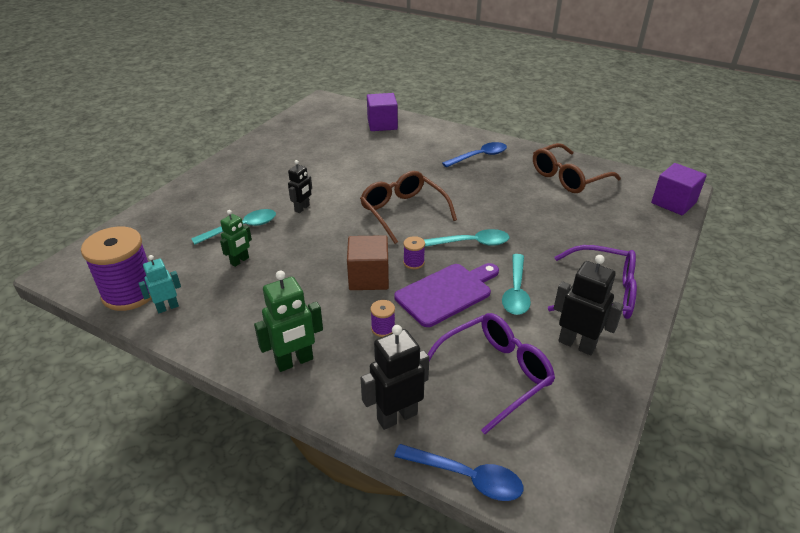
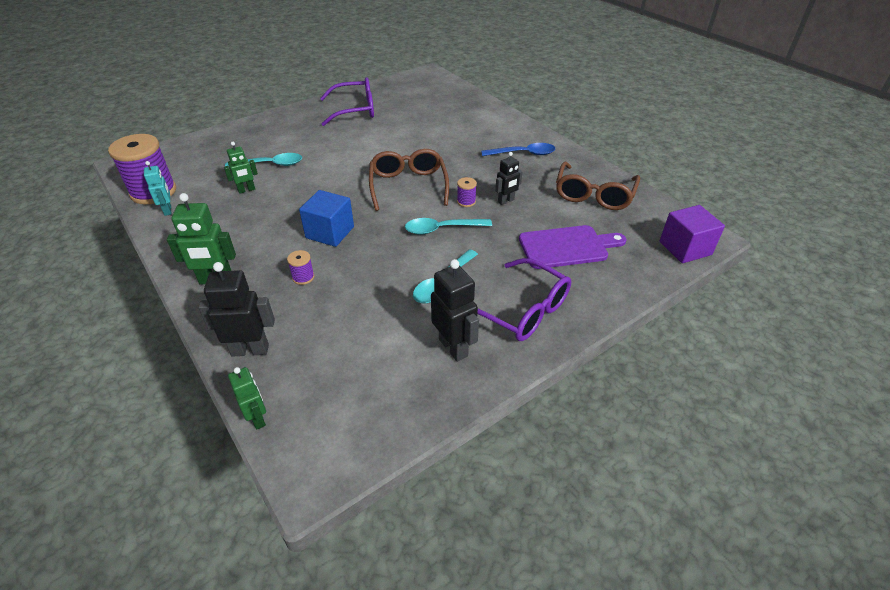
camera: 25 degrees right, 5 degrees up
(167, 307) = (168, 210): turquoise robot -> turquoise robot turned 75 degrees clockwise
(302, 208) = (329, 161): black robot -> black robot (506, 201)
(369, 277) = (330, 232): brown cube -> blue cube
(382, 124) = (460, 105): purple cube -> none
(413, 262) = (377, 231): purple spool -> purple spool (466, 201)
(446, 293) = (381, 265): purple cutting board -> purple cutting board (567, 247)
(466, 477) = (258, 418): blue spoon -> green robot
(471, 243) = (442, 229): turquoise spoon -> turquoise spoon turned 150 degrees clockwise
(493, 374) = (356, 346): purple glasses -> purple glasses (354, 110)
(568, 177) = (594, 194): brown glasses -> brown glasses turned 60 degrees counterclockwise

